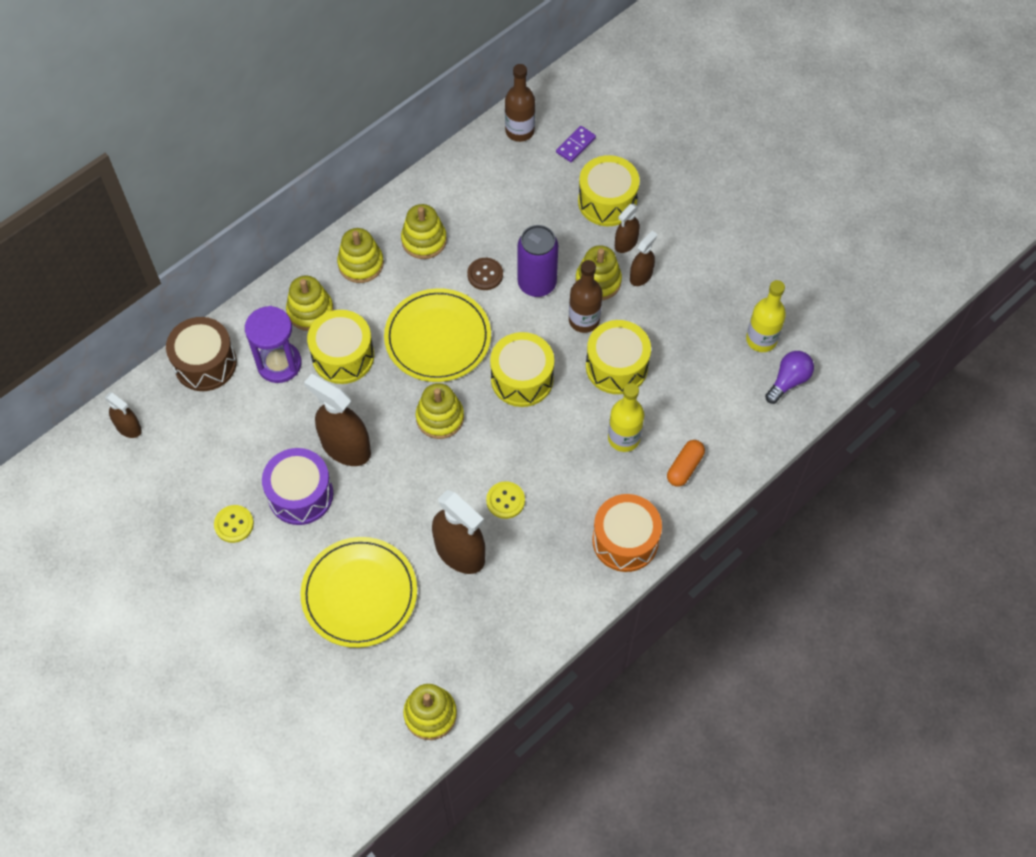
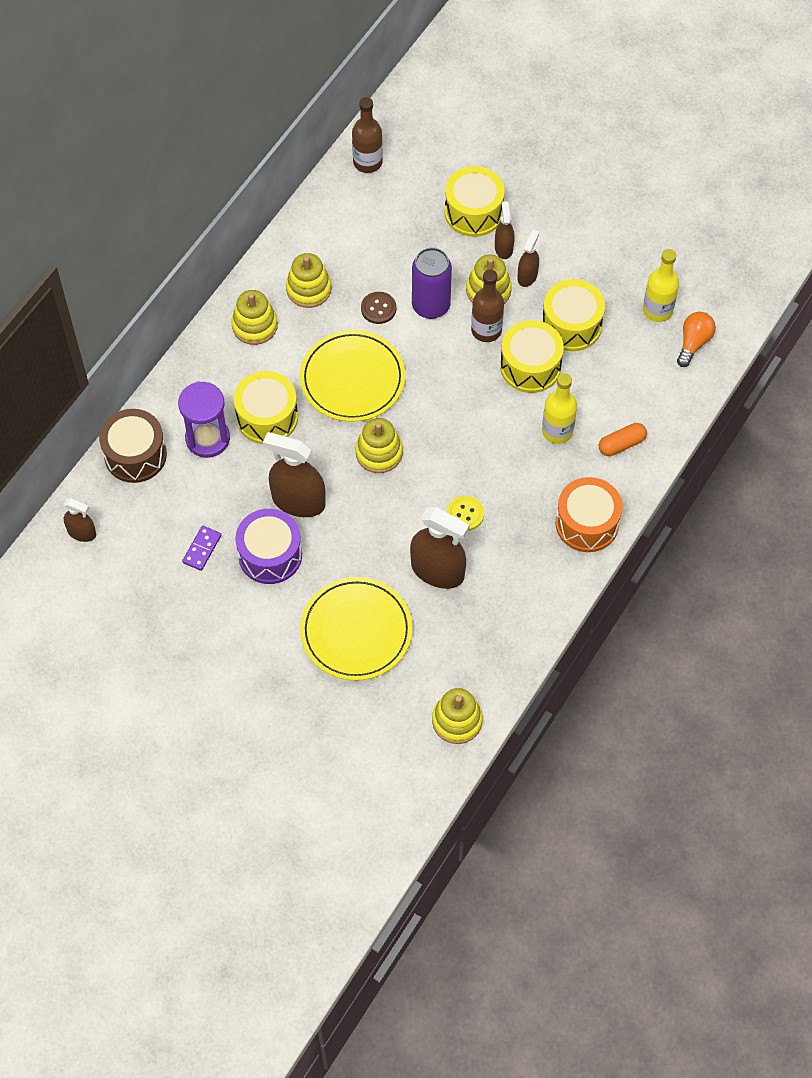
camera: 15 degrees left, 0 degrees up
(234, 524) = (216, 597): yellow button -> none
(310, 311) = (221, 382): yellow stacking toy -> none
(522, 379) = (445, 398): yellow drum -> yellow drum (571, 325)
(575, 145) = (426, 164): purple domino -> purple domino (202, 549)
(626, 243) = (503, 248): brown spray bottle -> brown spray bottle turned 150 degrees clockwise
(684, 467) = (621, 444): orange capsule -> orange capsule turned 45 degrees clockwise
(788, 381) = (693, 343): purple light bulb -> orange light bulb

